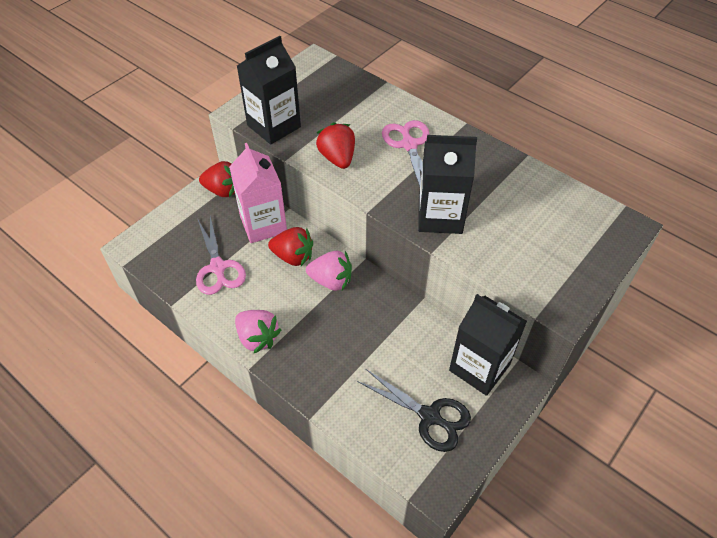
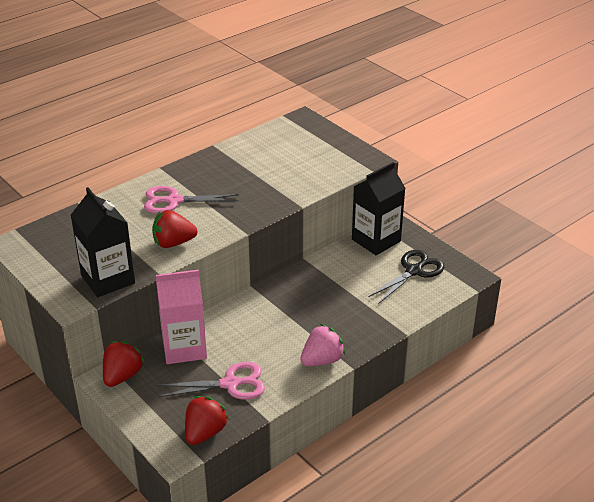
camera: 80 degrees left, 15 degrees down
(293, 257) = (234, 330): red strawberry -> red strawberry (205, 433)
(331, 281) = (270, 308): pink strawberry -> none
(440, 216) = (265, 197): black carton -> none

